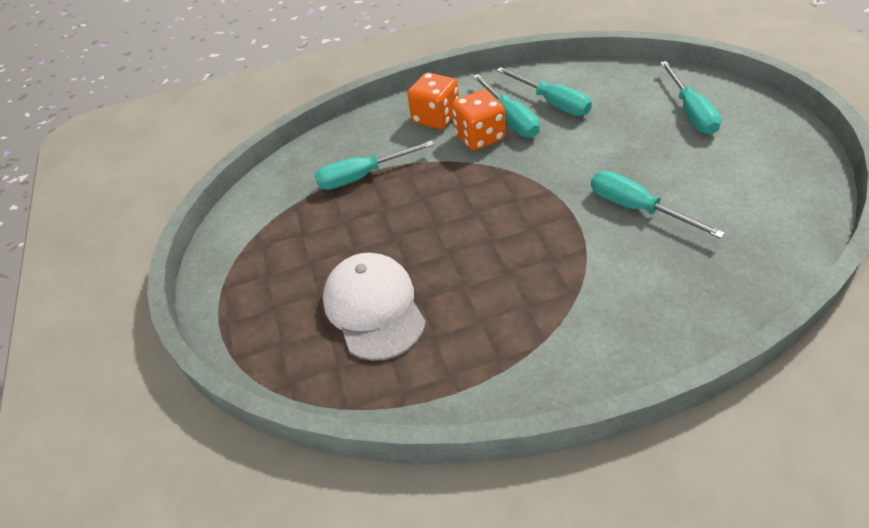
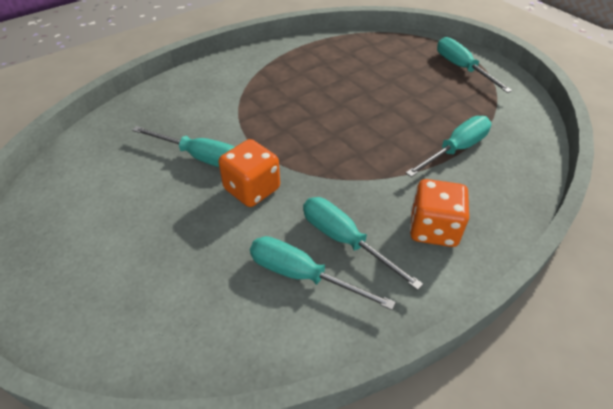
camera: 155 degrees right, 0 degrees up
(374, 308) = (371, 69): white cap -> none
(479, 137) = (368, 209): orange dice -> orange dice (252, 189)
(690, 112) = (128, 284): turquoise screwdriver -> turquoise screwdriver (462, 68)

